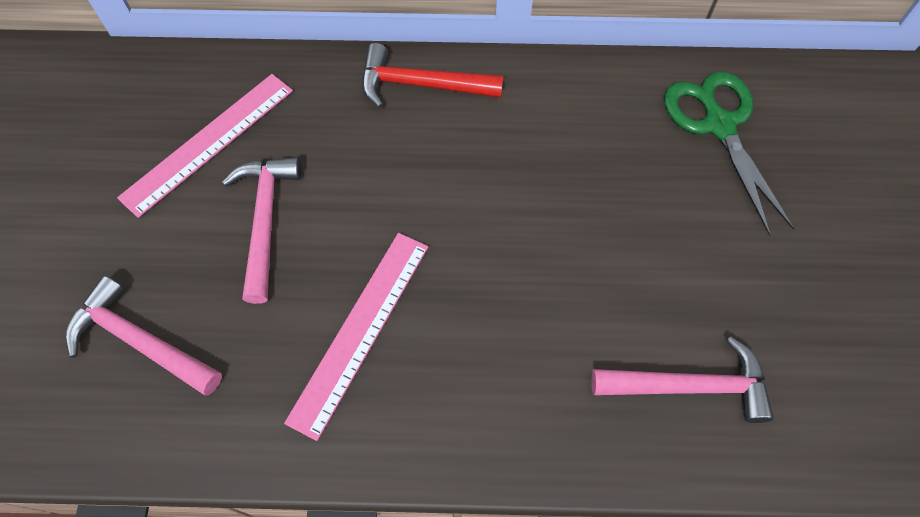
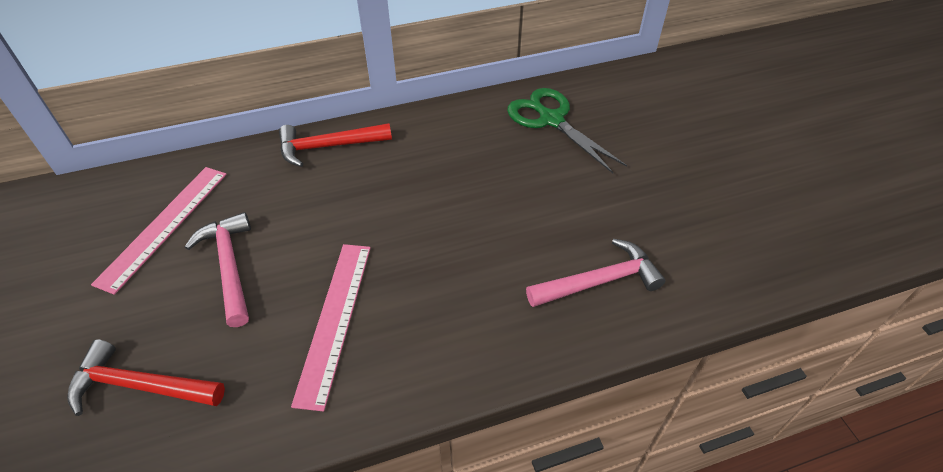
camera: 20 degrees left, 15 degrees down
(140, 341) = (140, 386): pink hammer -> red hammer

